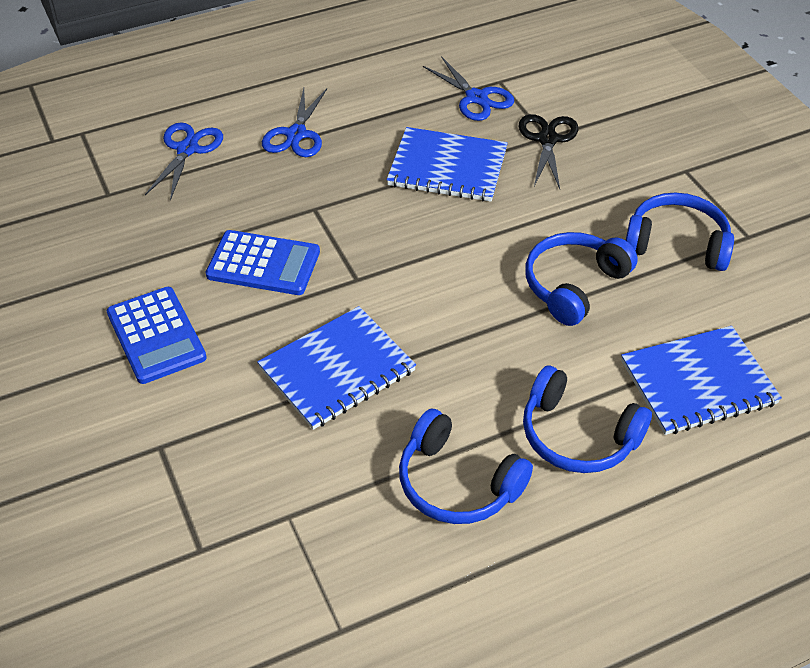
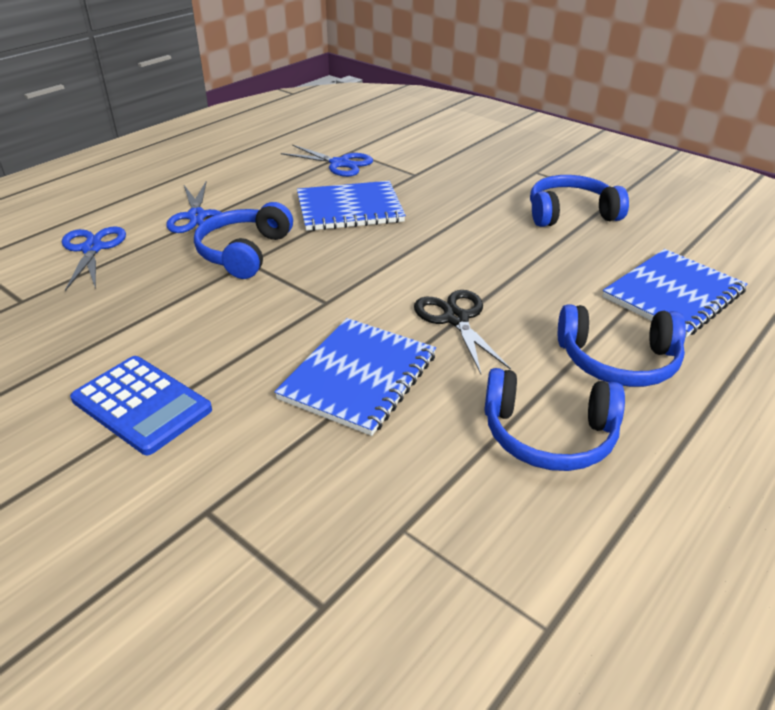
camera: 25 degrees left, 10 degrees down
(263, 264) = (225, 314): blue calculator -> none
(547, 139) = (417, 176): black scissors -> black scissors (456, 319)
(574, 285) = (518, 258): blue headphones -> blue headphones (244, 252)

